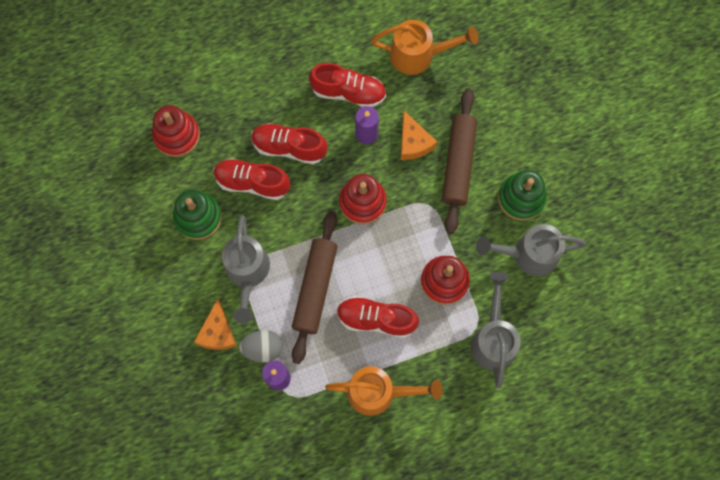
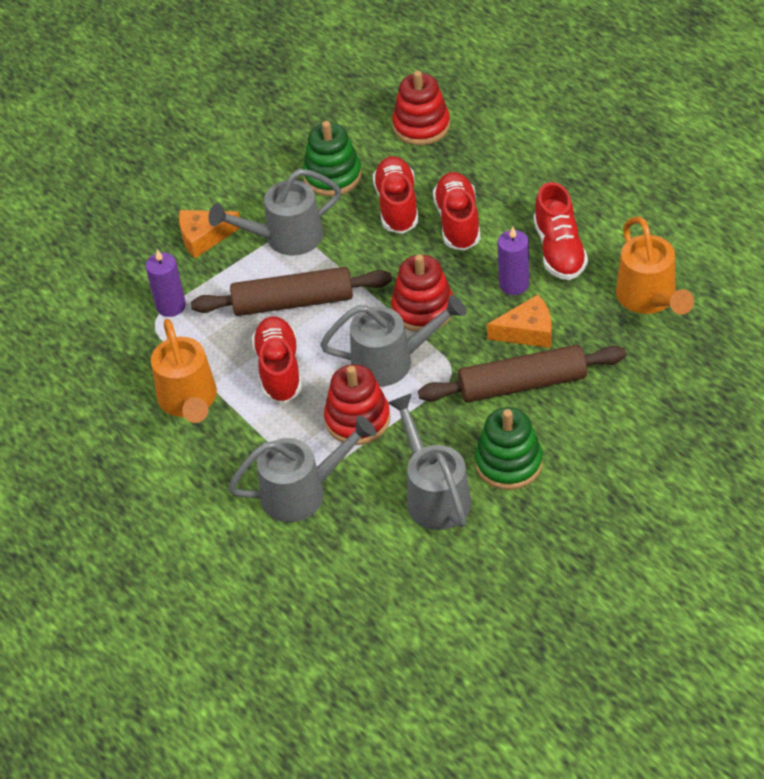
camera: 75 degrees right, 25 degrees down
(263, 348) = (201, 281): grey egg -> none
(402, 240) = (391, 361): none -> grey watering can
(413, 142) = (527, 331): orange cheese -> orange cheese turned 150 degrees counterclockwise

